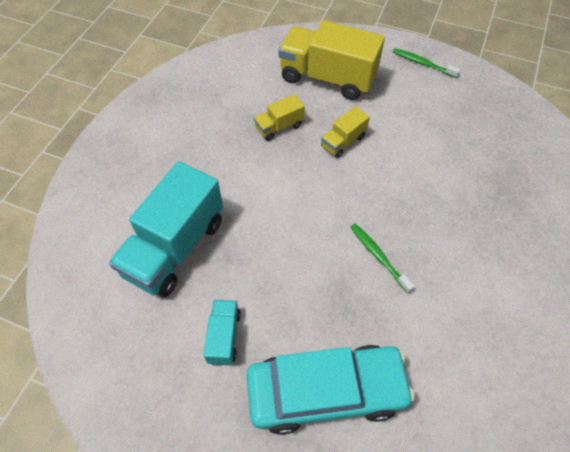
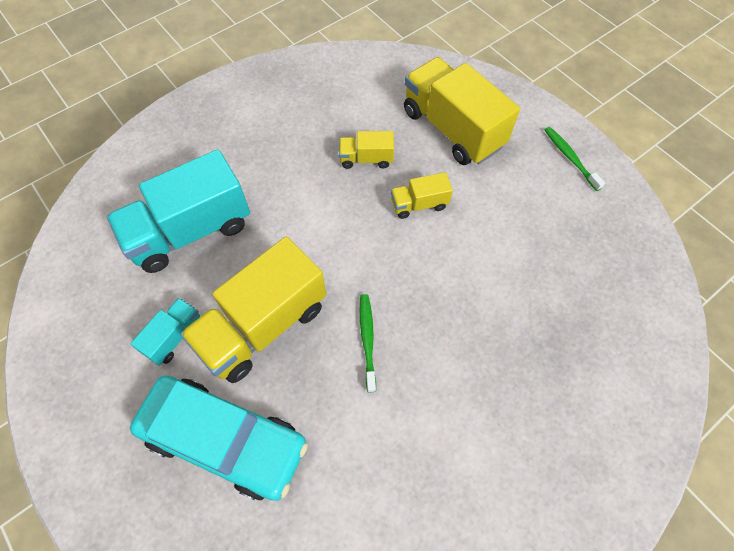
camera: 30 degrees right, 5 degrees up
(291, 288) = (263, 325): none -> yellow truck

